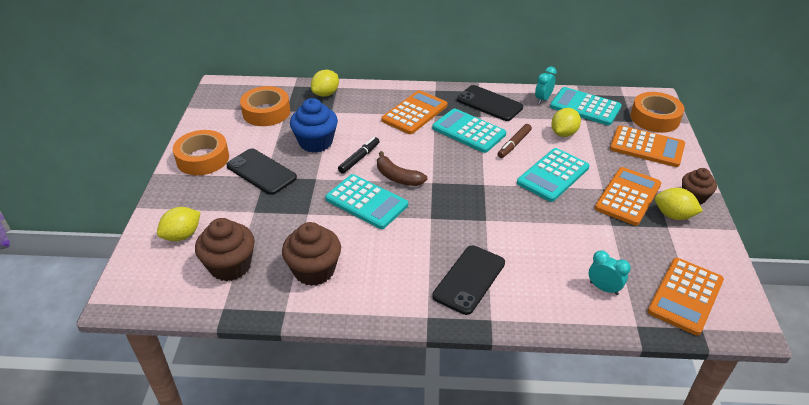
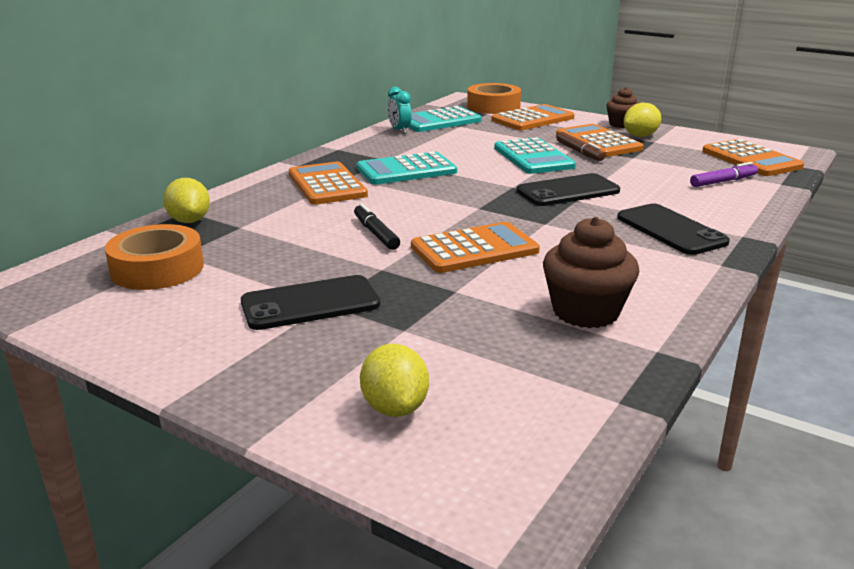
camera: 60 degrees left, 15 degrees down
(203, 158) = (197, 347): orange tape -> none
(230, 266) = (521, 375): brown cupcake -> none
(316, 142) = (296, 251): blue cupcake -> none
(366, 202) = (474, 249): turquoise calculator -> orange calculator
(397, 177) = (445, 222): brown banana -> none
(489, 103) = (369, 150): black phone -> black phone (568, 191)
(514, 144) = (460, 158): brown marker -> brown marker (579, 152)
(563, 133) = (470, 138): yellow lemon -> none
(603, 288) = (723, 181): turquoise clock -> purple marker

